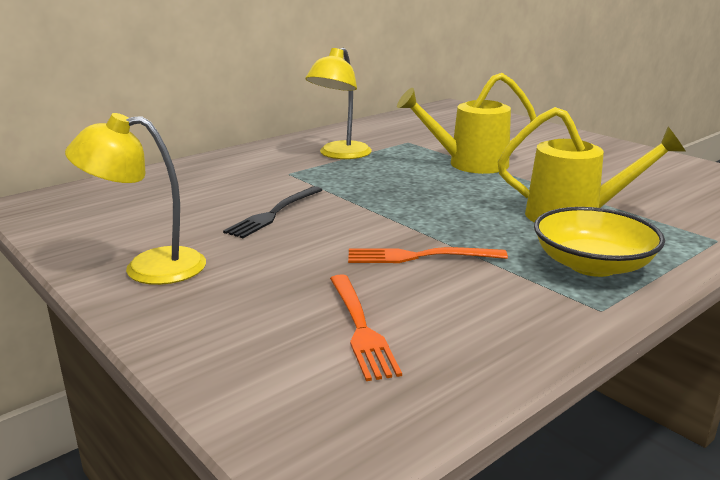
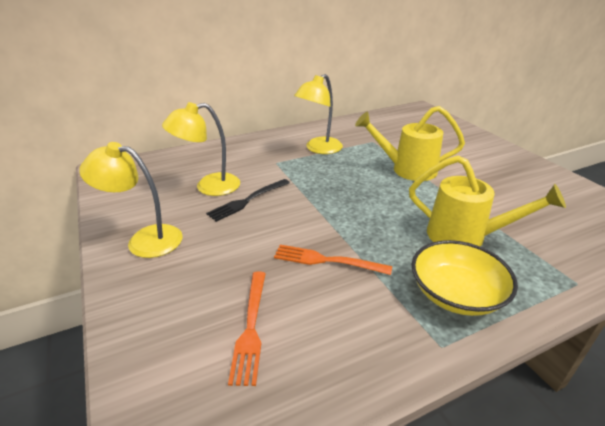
camera: 15 degrees right, 10 degrees up
(207, 205) = (209, 186): none -> yellow lamp

